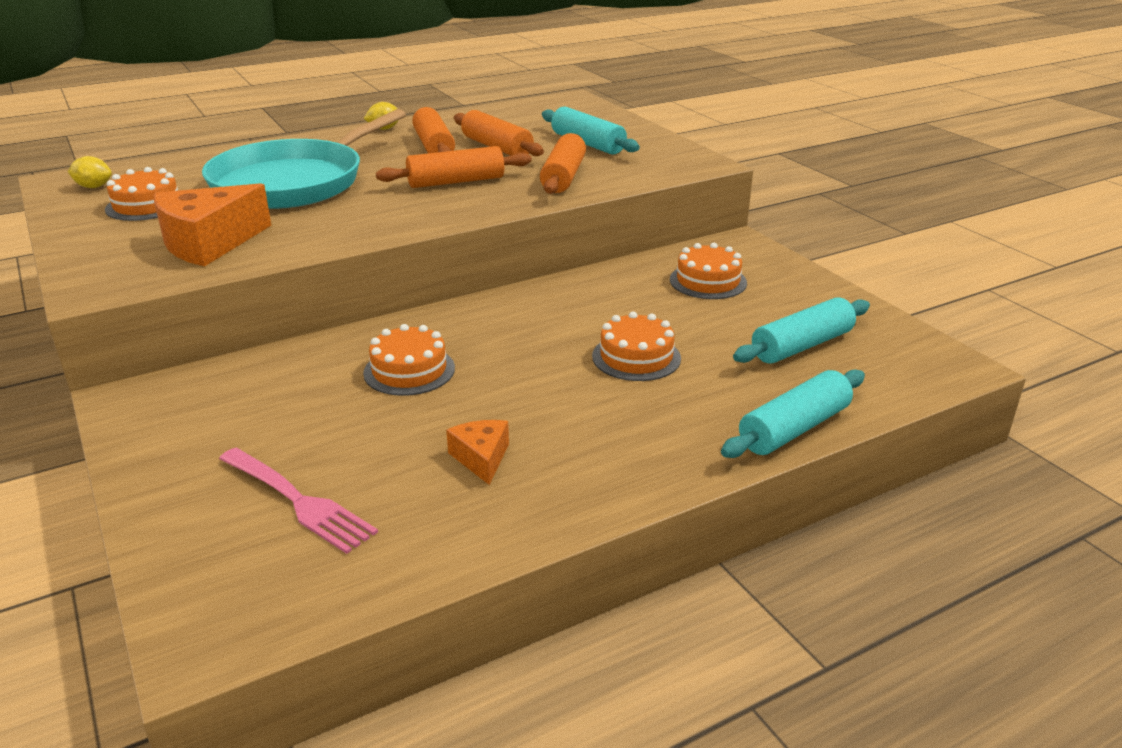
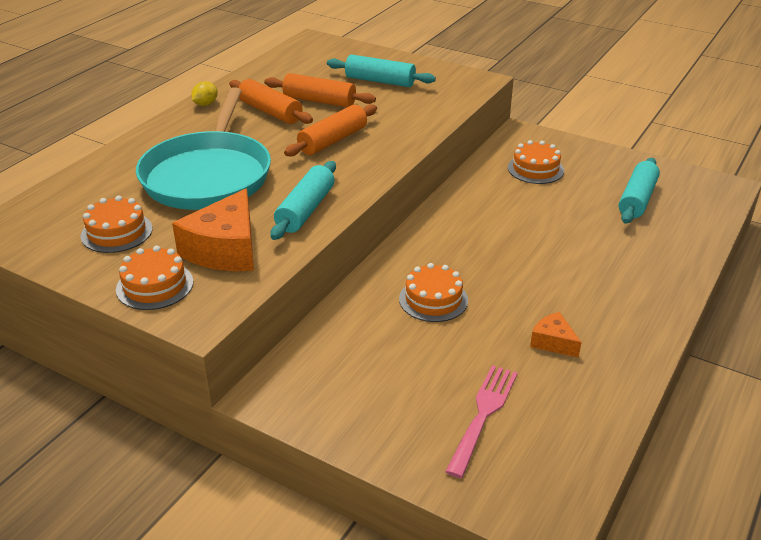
camera: 30 degrees left, 5 degrees up
(94, 187) = (37, 228): yellow lemon -> none
(297, 501) = (483, 416): pink fork -> pink fork turned 75 degrees counterclockwise
(563, 177) = (402, 116): orange rolling pin -> none
(636, 357) = (557, 239): orange cake -> orange cake (155, 285)
(794, 429) = (691, 257): turquoise rolling pin -> turquoise rolling pin (305, 210)

